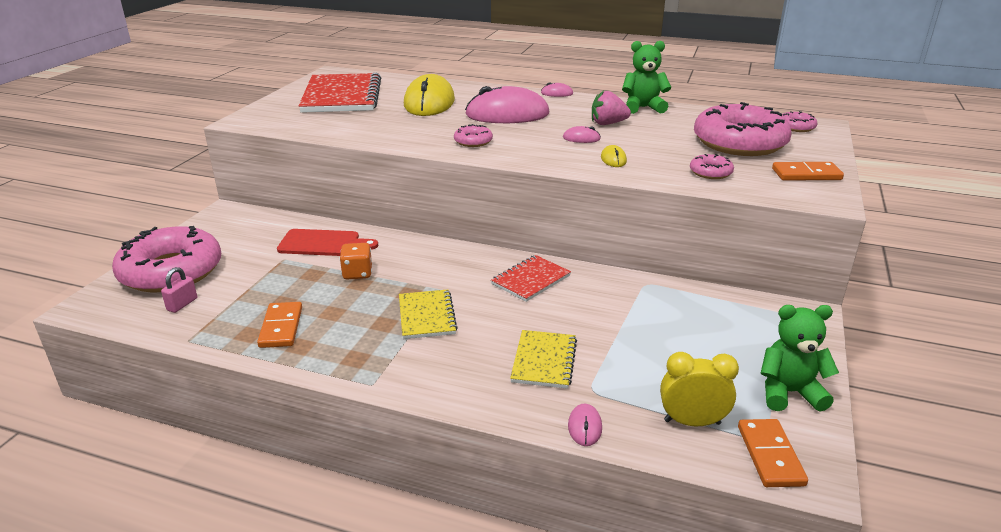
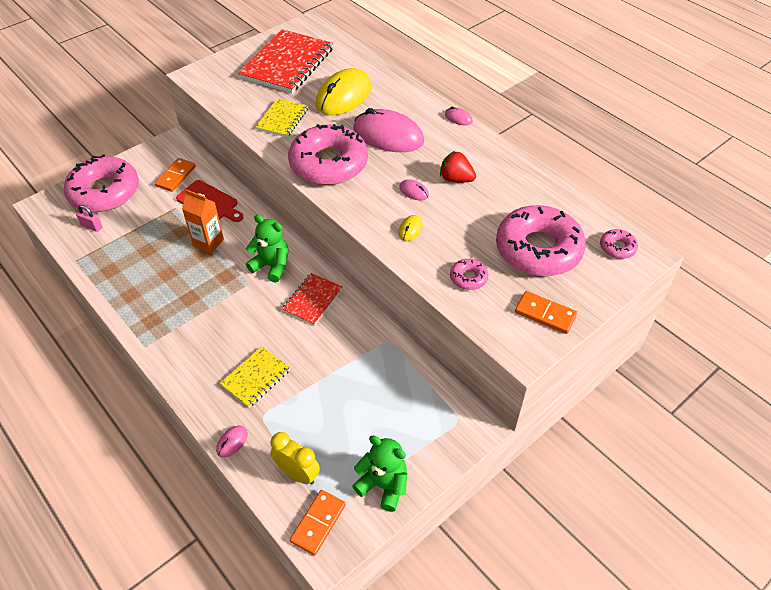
camera: 30 degrees right, 20 degrees up
(182, 304) = (92, 226): pink padlock -> pink padlock turned 60 degrees clockwise
(281, 327) = (130, 273): orange domino -> orange domino (176, 176)
(357, 273) = (208, 242): orange dice -> orange carton
(426, 316) = (219, 303): yellow notebook -> yellow notebook (282, 119)
(473, 141) = (328, 164): pink donut -> pink donut, size x2.37
(531, 280) = (312, 300): red notebook -> red notebook turned 45 degrees counterclockwise
(608, 124) = (456, 179): pink strawberry -> red strawberry
(643, 108) = (510, 167): green teddy bear -> green teddy bear (271, 266)

